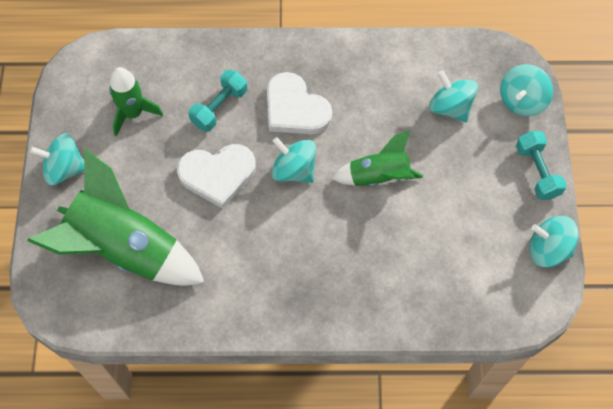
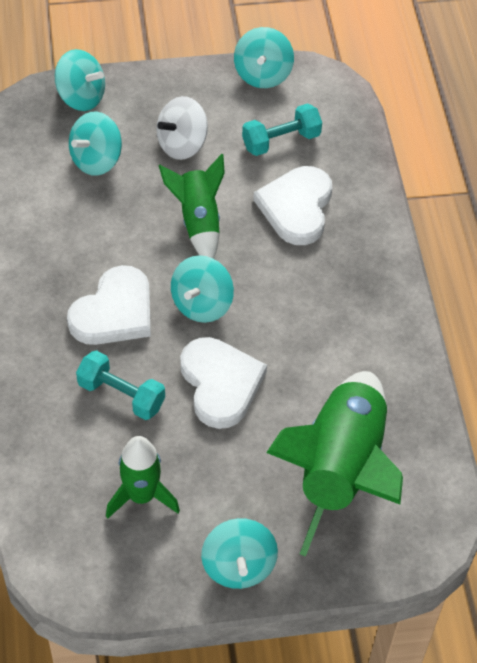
camera: 100 degrees left, 10 degrees down
(387, 255) = (296, 207): none -> white heart
(464, 173) = (182, 144): none -> white spinning top
(537, 171) = (171, 83): turquoise dumbbell -> turquoise dumbbell (281, 141)

